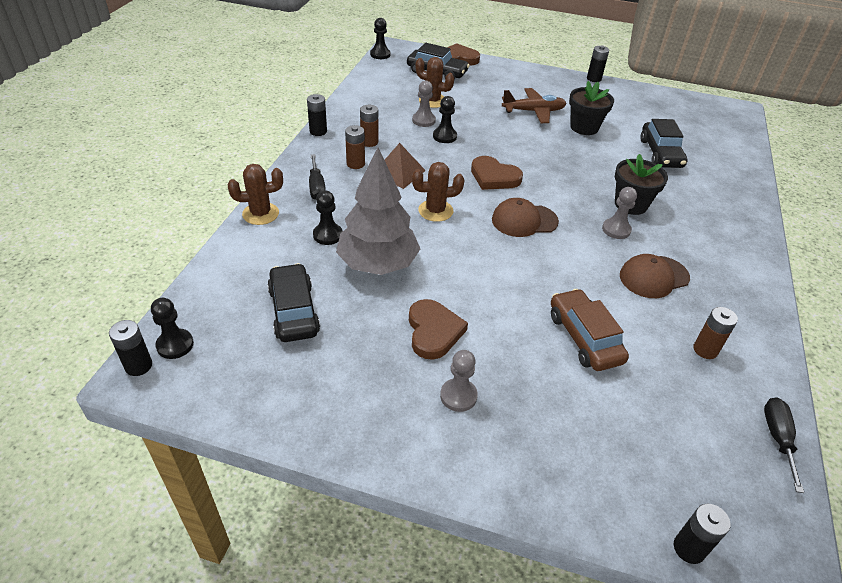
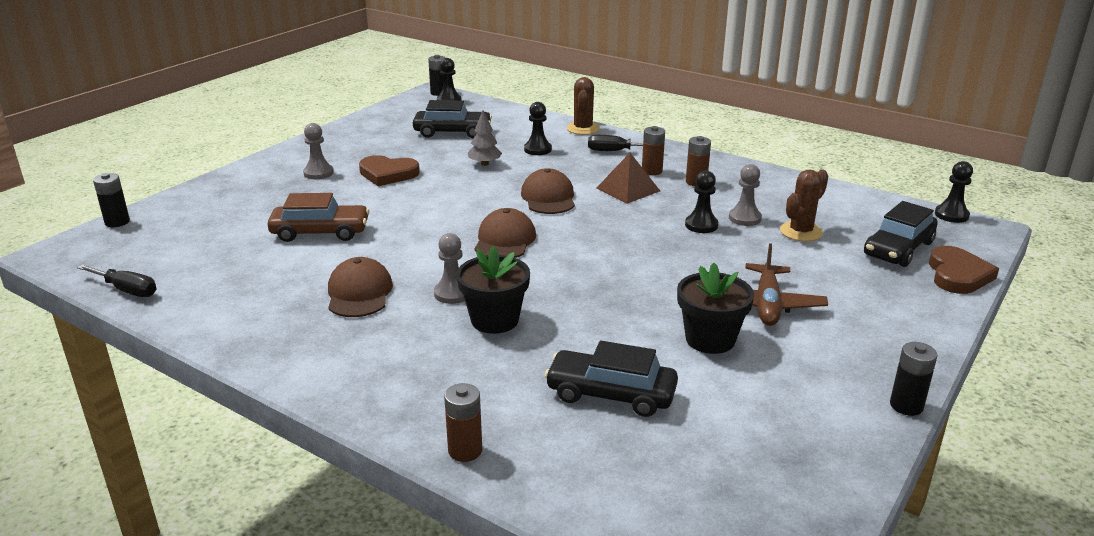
camera: 110 degrees right, 15 degrees down
(318, 131) = (724, 160): black battery -> none
(378, 264) = (484, 164): grey tree -> grey tree, size x0.45
(435, 211) = (548, 198): brown cactus -> brown cap
(494, 177) = (598, 239): brown heart -> none
(705, 350) = (244, 289): brown battery -> brown battery (465, 450)

